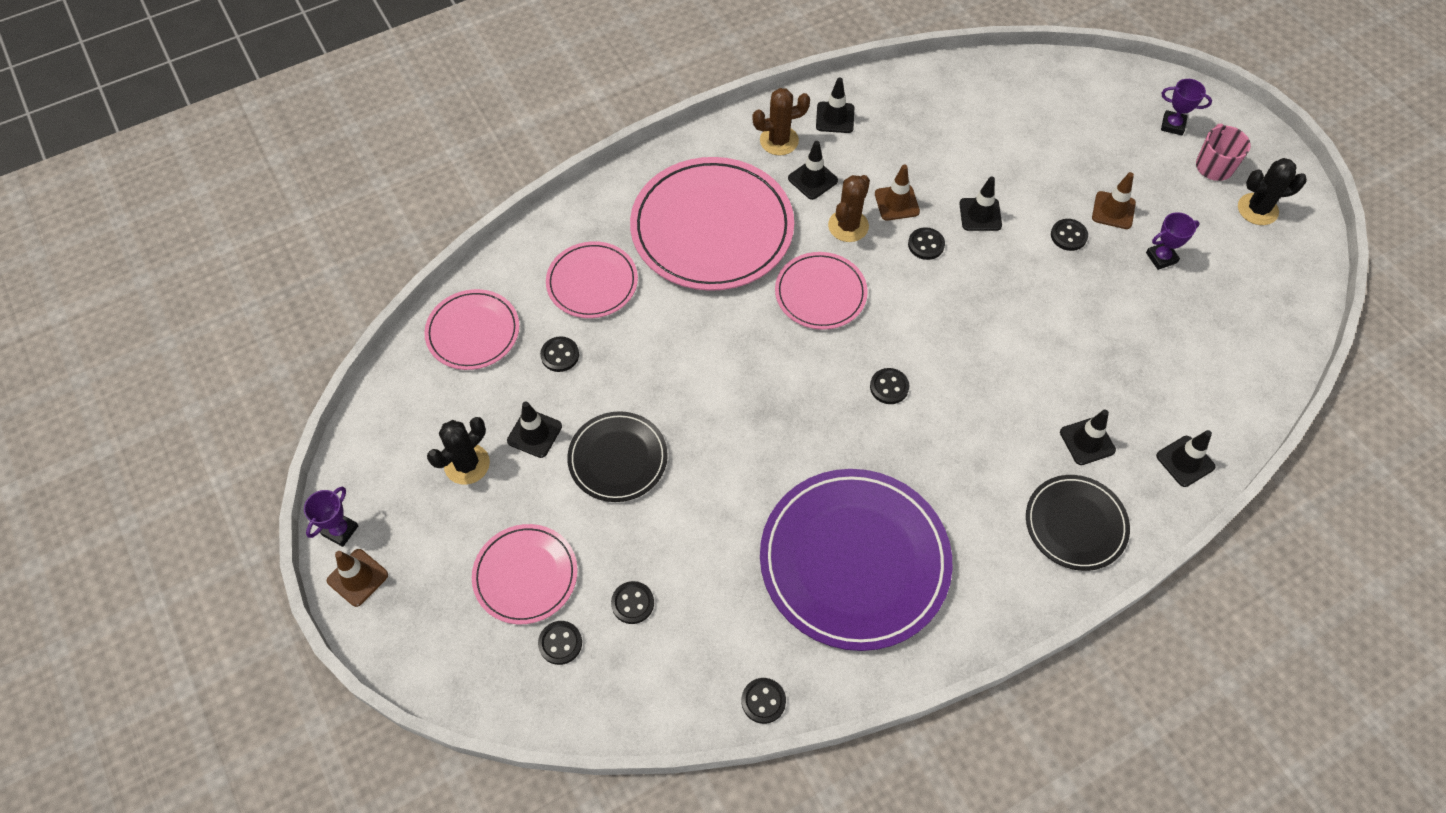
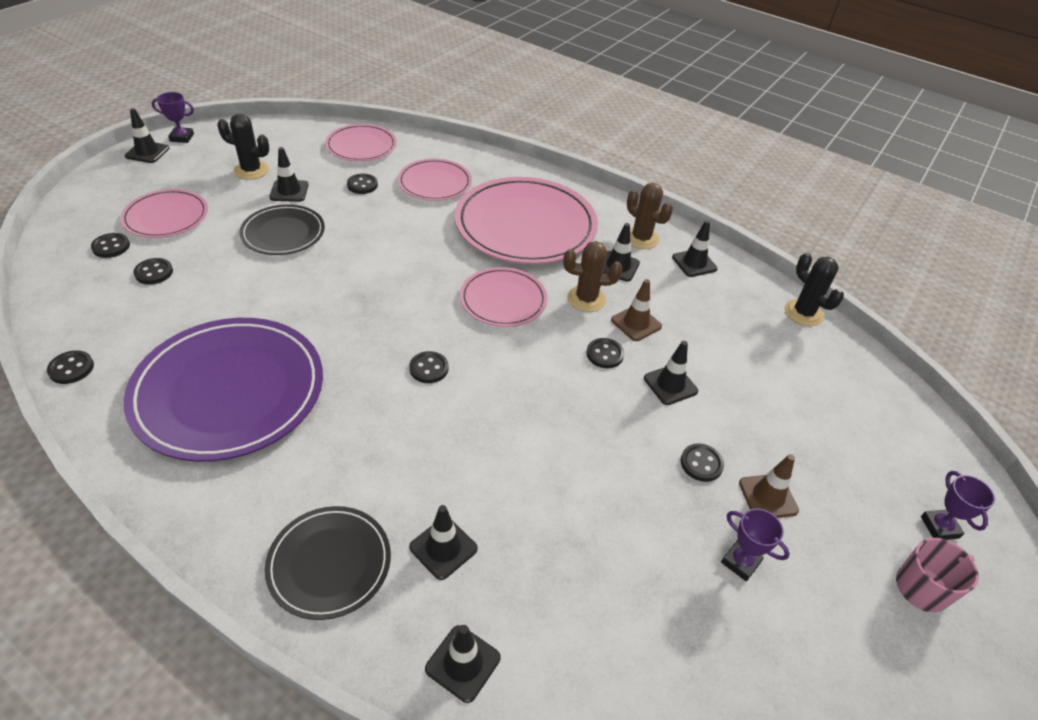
camera: 60 degrees right, 15 degrees down
(357, 577) = (147, 152): brown traffic cone -> black traffic cone
(1257, 209) = (902, 659): black cactus -> black cactus (803, 313)

